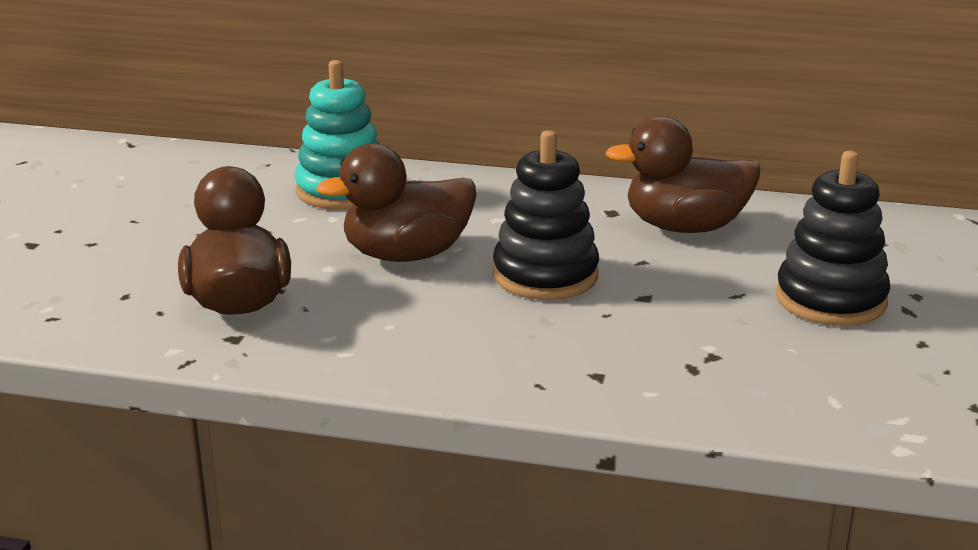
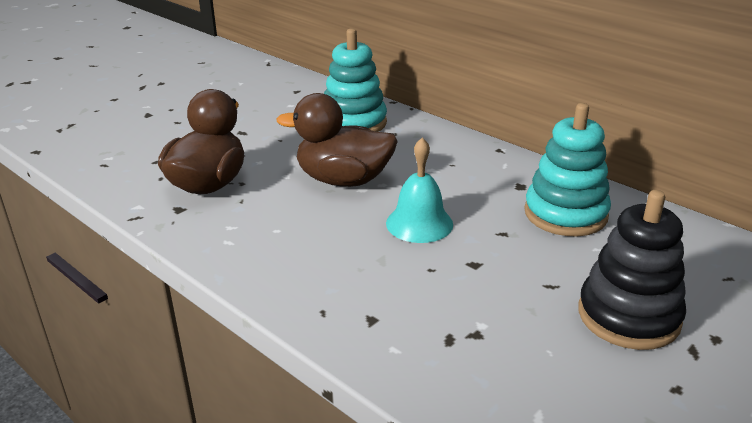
camera: 30 degrees right, 5 degrees up
(545, 275) = (419, 223): black stacking toy -> turquoise bell
(685, 227) = (565, 214): brown duck -> turquoise stacking toy

